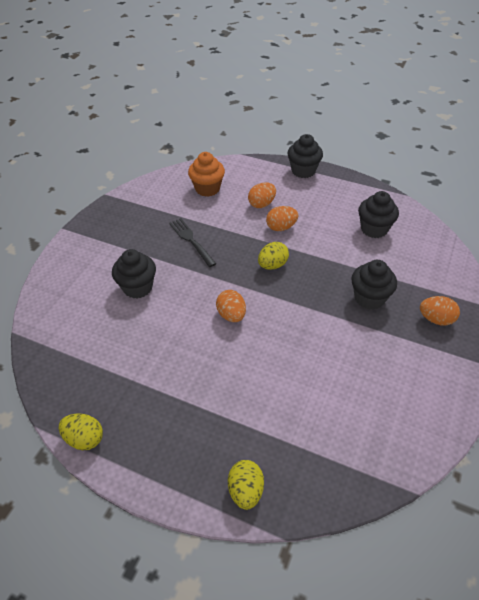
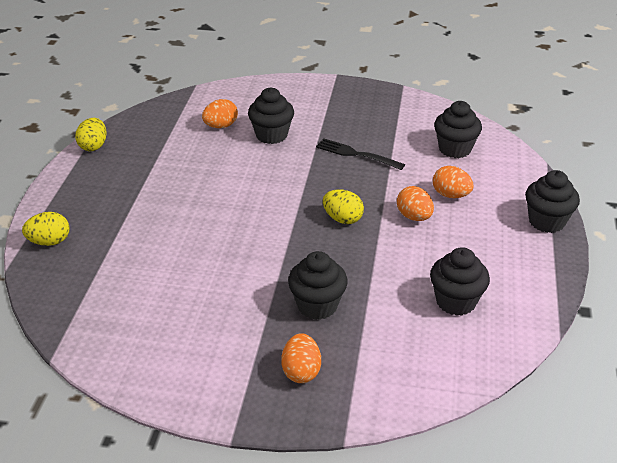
camera: 75 degrees right, 10 degrees down
(191, 240) = (356, 154): black fork -> black fork turned 105 degrees counterclockwise
(207, 189) = (455, 149): orange cupcake -> black cupcake
(231, 315) = (254, 201): orange egg -> orange egg (221, 126)

